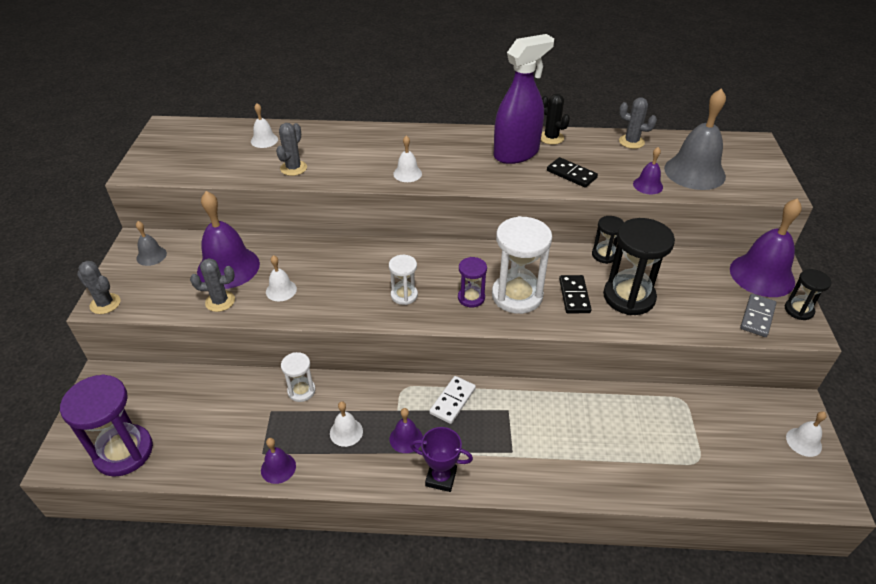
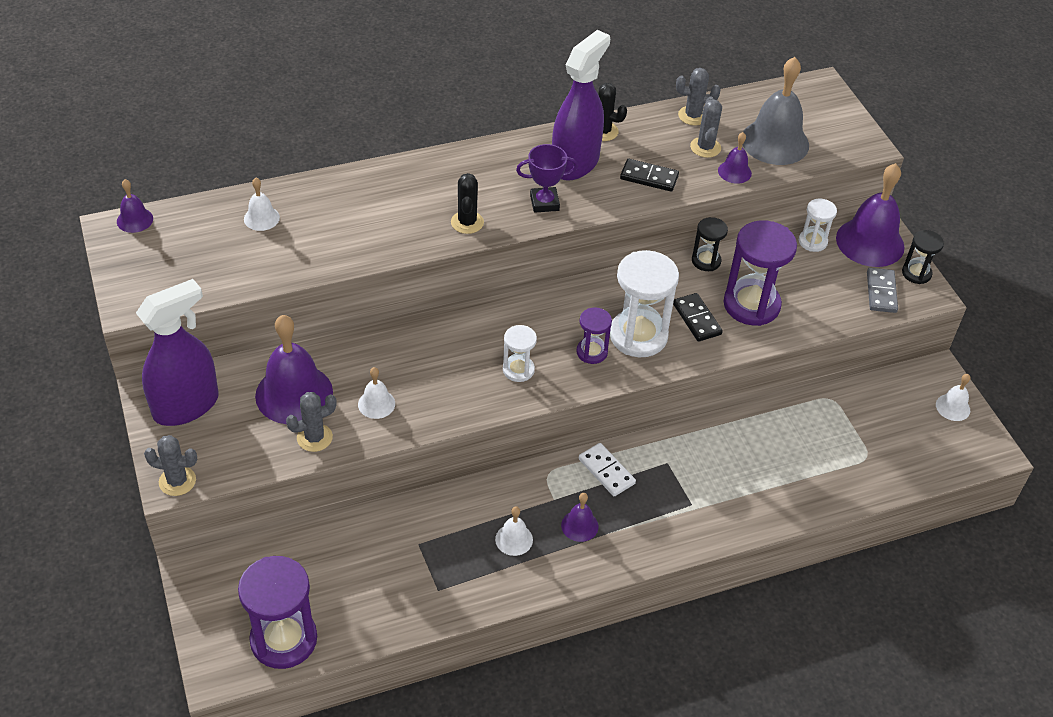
camera: 25 degrees left, 5 degrees up
(151, 256) = (186, 406): grey bell -> purple spray bottle
(278, 468) = (465, 598): purple bell -> purple bell (135, 220)
(293, 168) = (327, 249): grey cactus -> grey cactus (705, 147)
(301, 391) = (438, 511): white hourglass -> white hourglass (812, 242)
(407, 173) = (467, 222): white bell -> black cactus
(441, 478) = (635, 553): purple trophy -> purple trophy (544, 203)
(452, 401) = (606, 471): white domino -> white domino turned 45 degrees counterclockwise
(629, 297) = (751, 305): black hourglass -> purple hourglass

